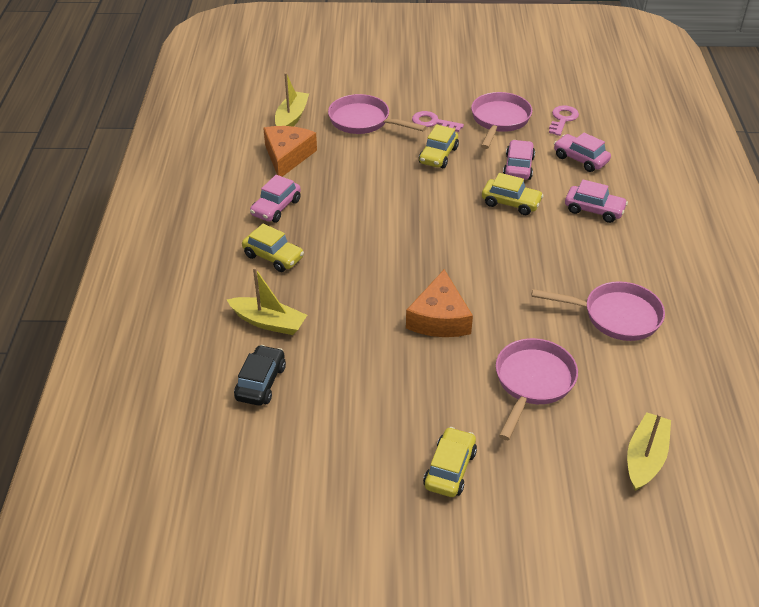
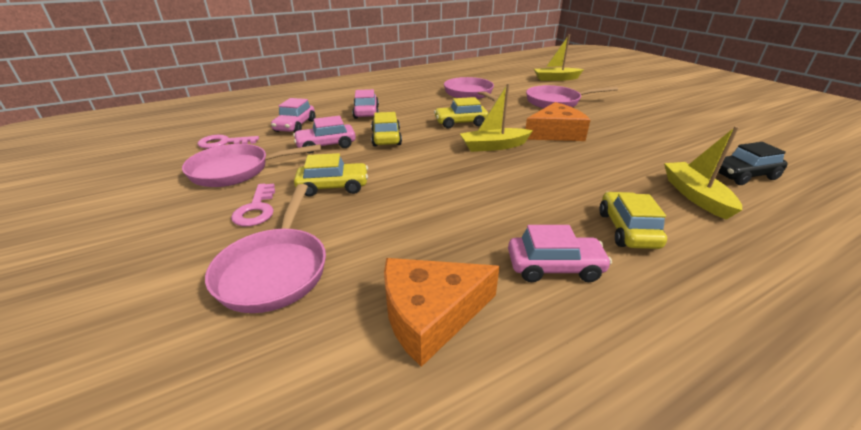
camera: 120 degrees left, 10 degrees down
(291, 118) = (299, 374): yellow boat -> yellow boat (494, 146)
(450, 469) = (650, 107): yellow car -> yellow car (460, 123)

